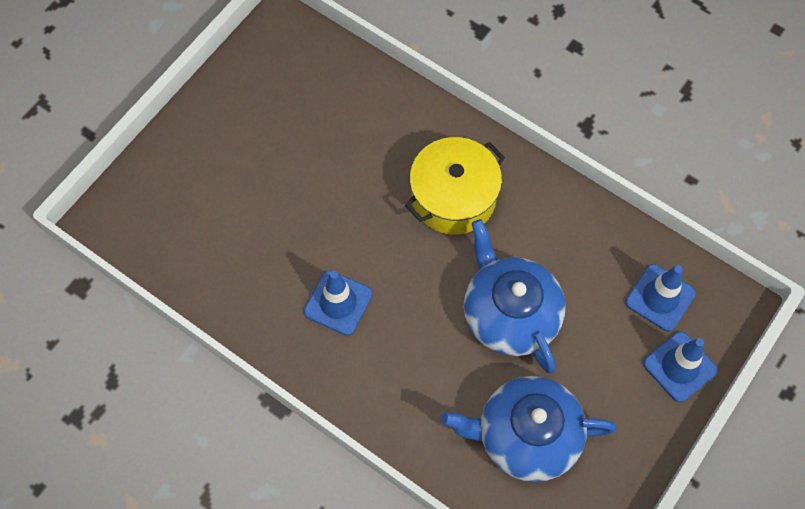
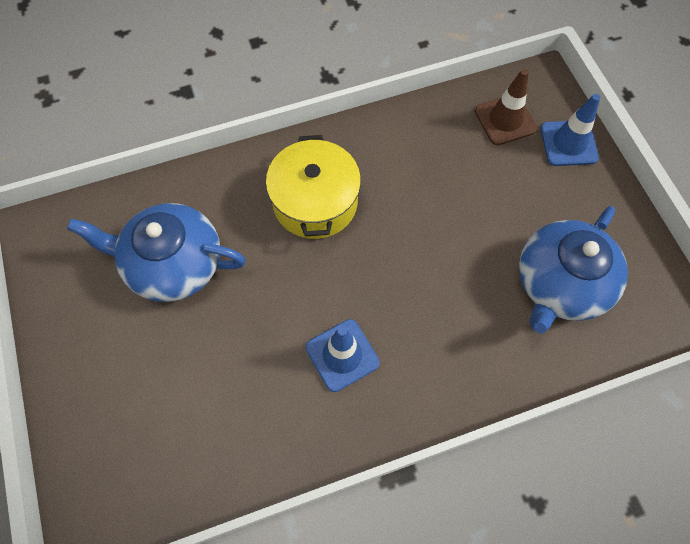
camera: 55 degrees left, 0 degrees up
(510, 313) = (447, 227): blue teapot -> blue teapot (173, 263)
(660, 298) = (505, 120): blue traffic cone -> brown traffic cone

